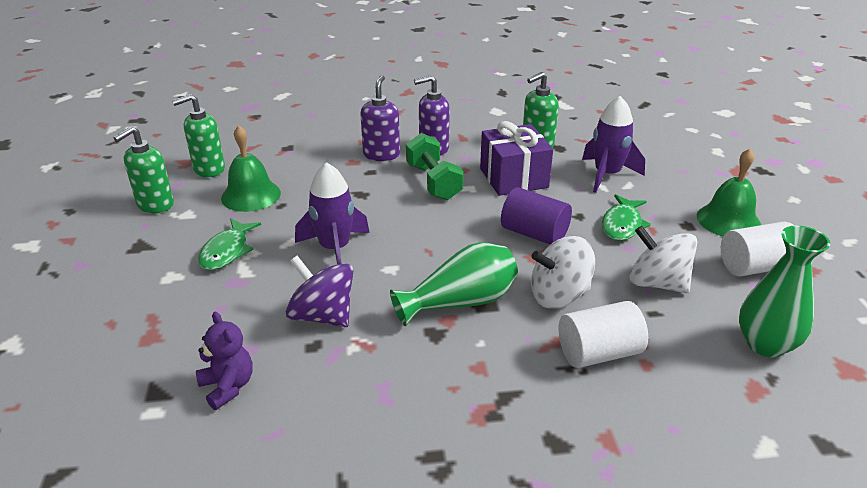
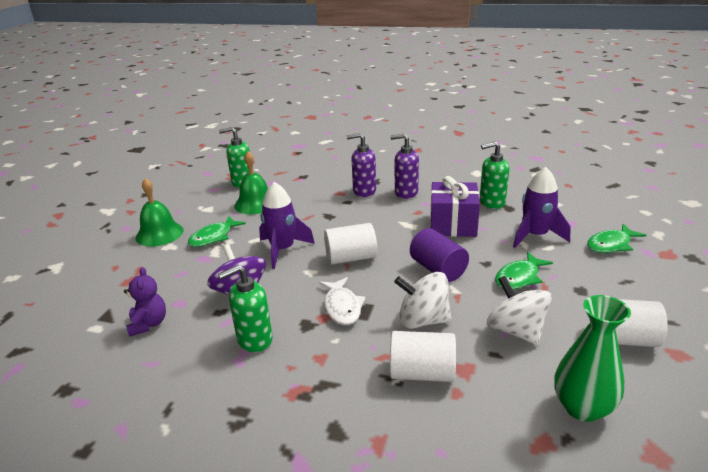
camera: 25 degrees right, 5 degrees down
(155, 205) = (194, 199): green soap dispenser -> green soap dispenser (254, 340)
(381, 154) = (364, 191): purple soap dispenser -> purple soap dispenser turned 120 degrees counterclockwise
(427, 241) = (351, 258): none -> white cylinder
(433, 182) = (387, 217): green dumbbell -> none
(460, 302) = (342, 307): green vase -> white fish
(683, 171) = (611, 245): none -> green fish
(728, 220) = (625, 294): green bell -> green bell (159, 234)

